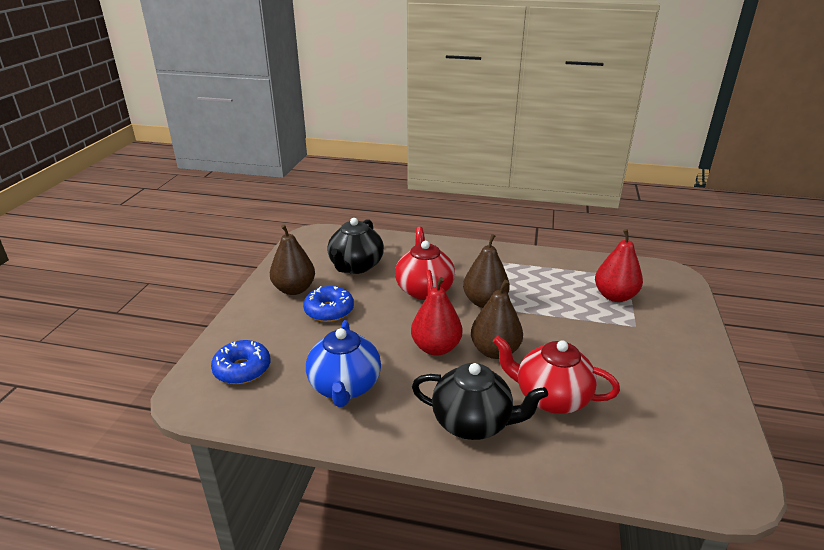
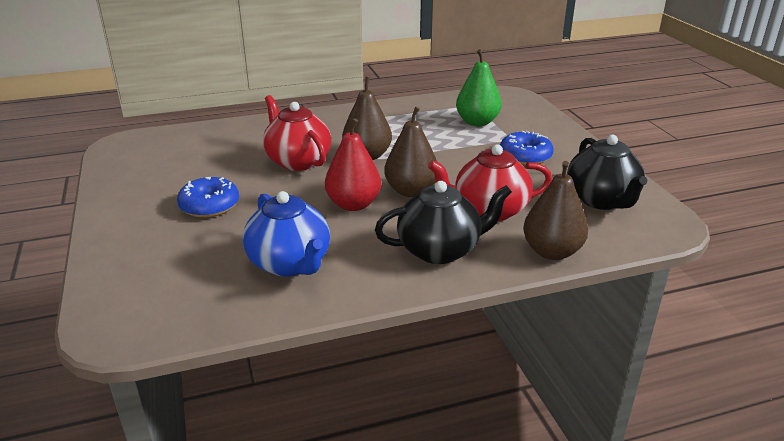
camera: 30 degrees left, 0 degrees up
(242, 369) = (155, 286): blue donut -> blue donut (525, 156)
(294, 289) = (148, 198): brown pear -> brown pear (552, 252)
(356, 266) = (203, 160): black teapot -> black teapot (602, 200)
(614, 296) = (477, 122): red pear -> green pear

